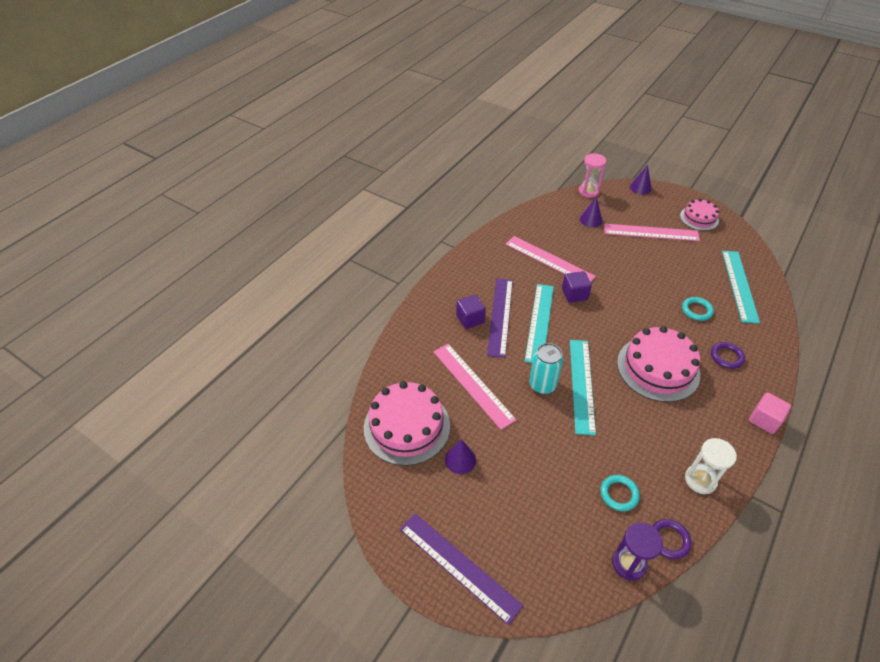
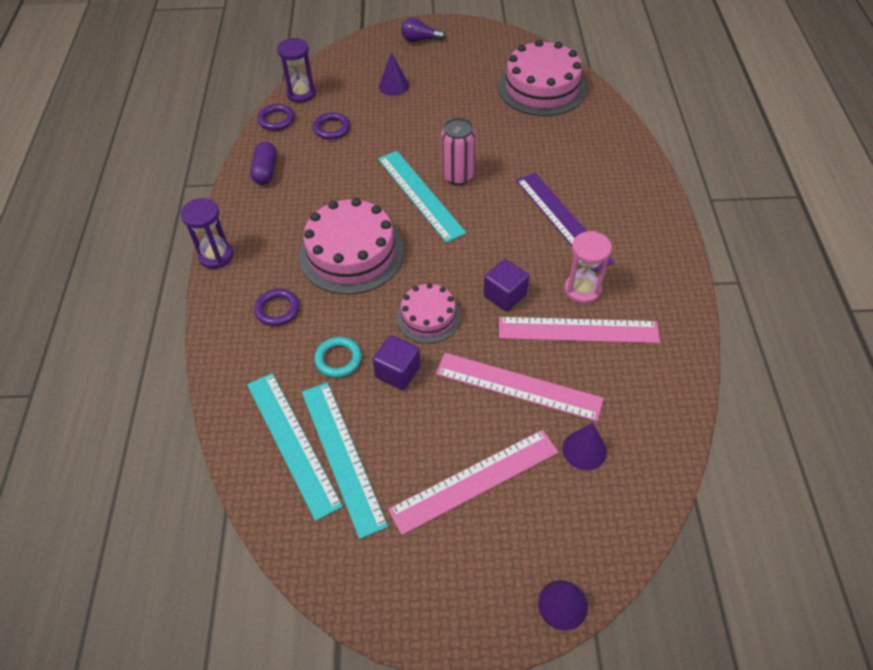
camera: 145 degrees right, 5 degrees up
(458, 566) = (420, 40): purple ruler -> purple light bulb
(460, 459) = (476, 89): purple cone -> purple cone (394, 86)
(470, 319) = (589, 199): purple cube -> purple cube (397, 372)
(473, 384) = (521, 143): pink ruler -> pink ruler (518, 386)
(539, 322) = (515, 236): turquoise ruler -> turquoise ruler (342, 456)
(542, 384) = (458, 175): turquoise can -> pink can
(588, 191) = (642, 525): pink hourglass -> pink hourglass (582, 290)
(619, 494) = (331, 128): turquoise ring -> purple ring
(699, 218) = (413, 576): pink cake -> pink cake (428, 316)
(700, 480) = (265, 171): white hourglass -> purple capsule
(764, 420) = (216, 255): pink cube -> purple hourglass

